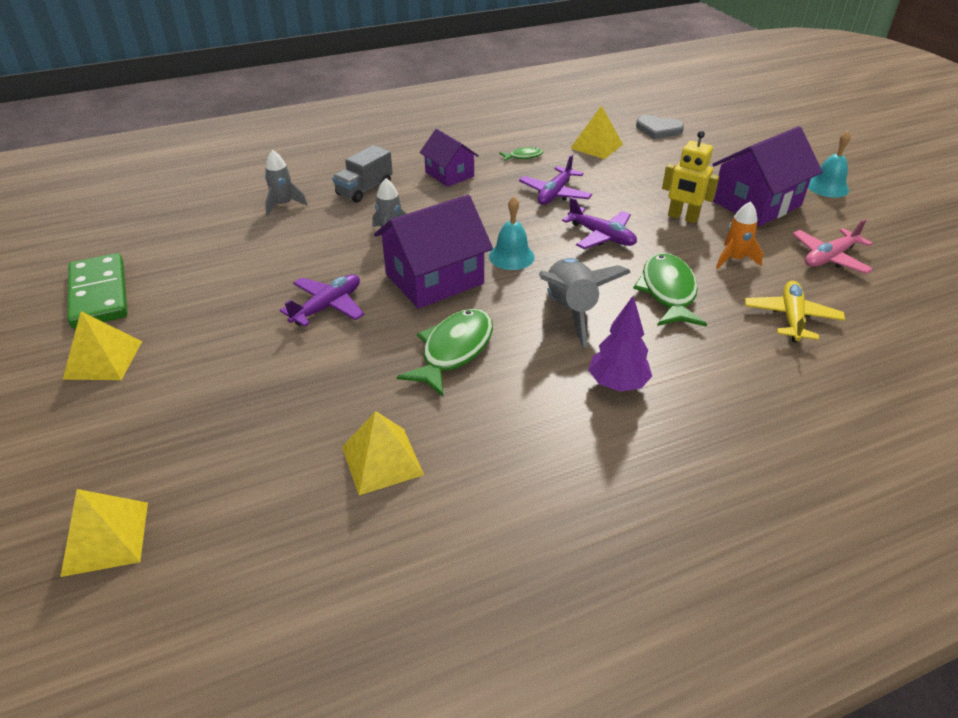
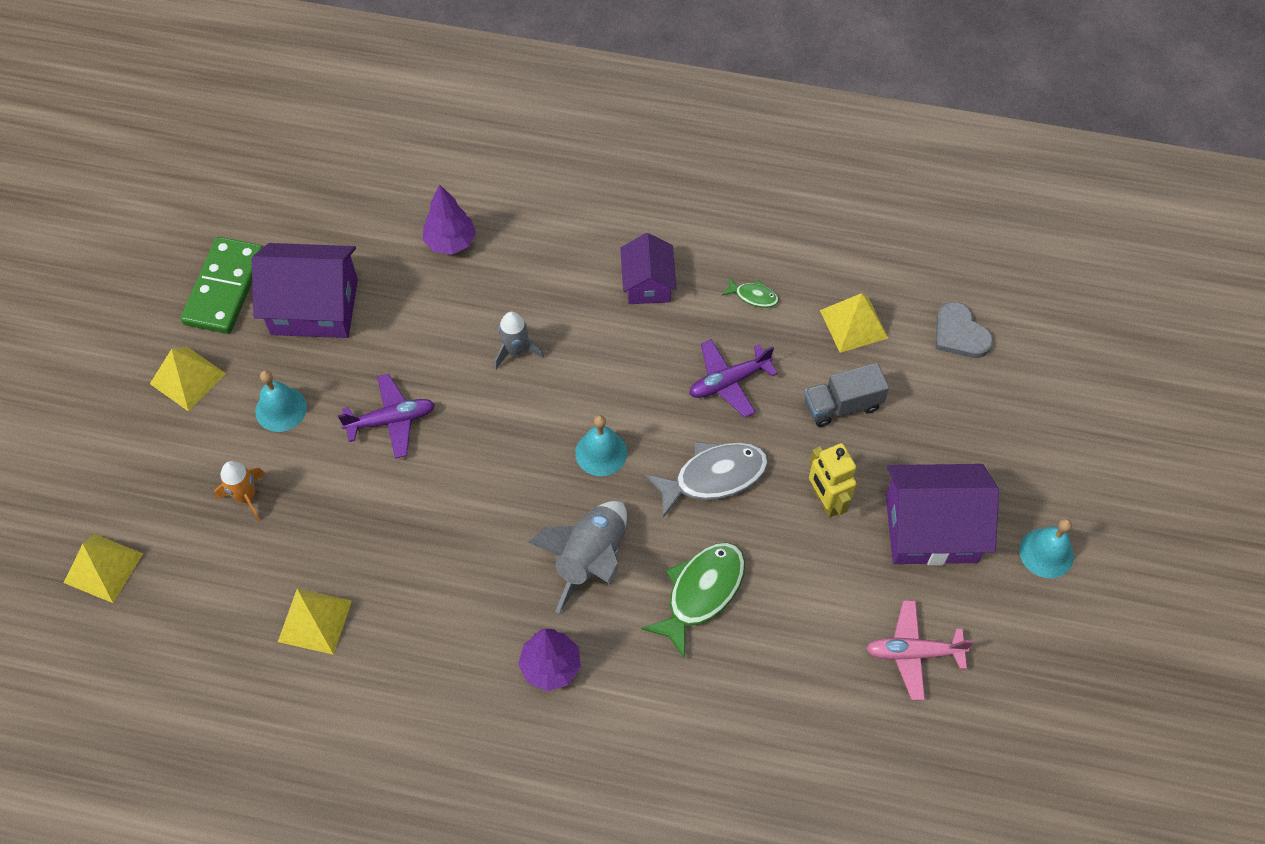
camera: 35 degrees right, 20 degrees up
(217, 340) = (281, 409): none -> turquoise bell
(283, 205) = (450, 242): grey rocket -> purple tree
(364, 189) = (543, 260): grey truck -> grey truck (842, 405)
(434, 279) = (506, 440): purple house -> purple house (314, 307)
(454, 351) = (452, 542): green fish -> none
(601, 236) = (714, 477): purple plane -> grey fish
(734, 259) = (812, 592): orange rocket -> orange rocket (246, 497)
(791, 318) = (781, 699): yellow plane -> none

